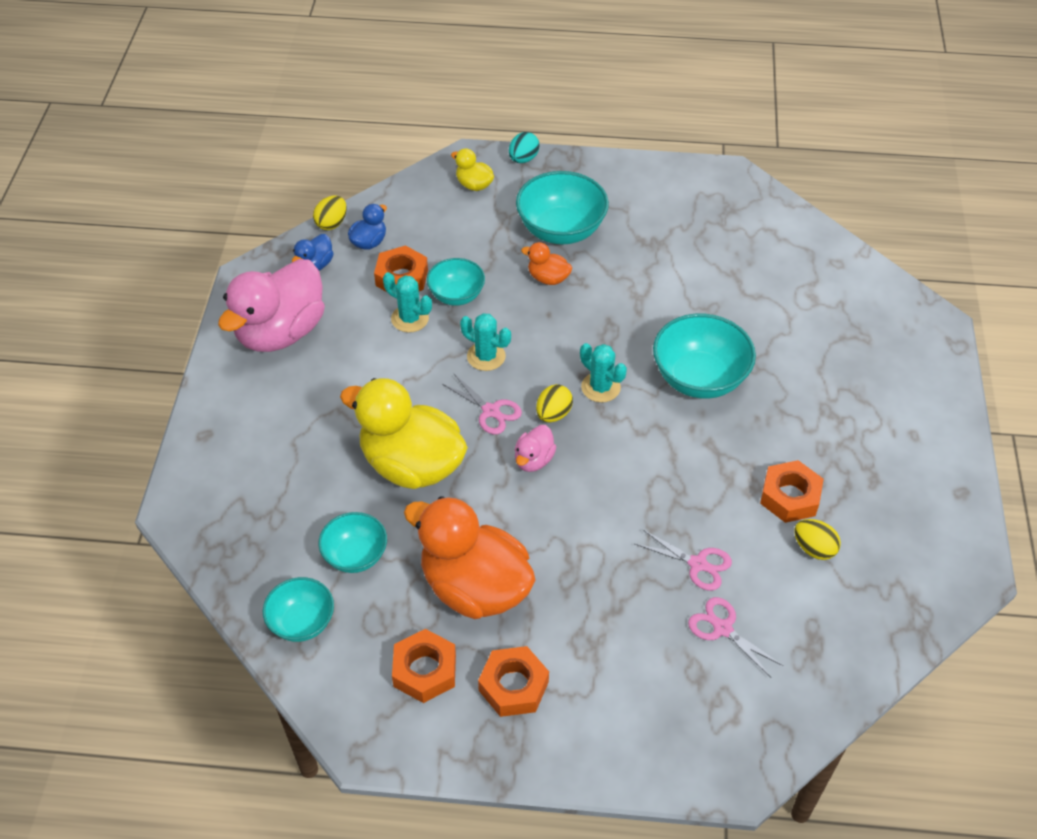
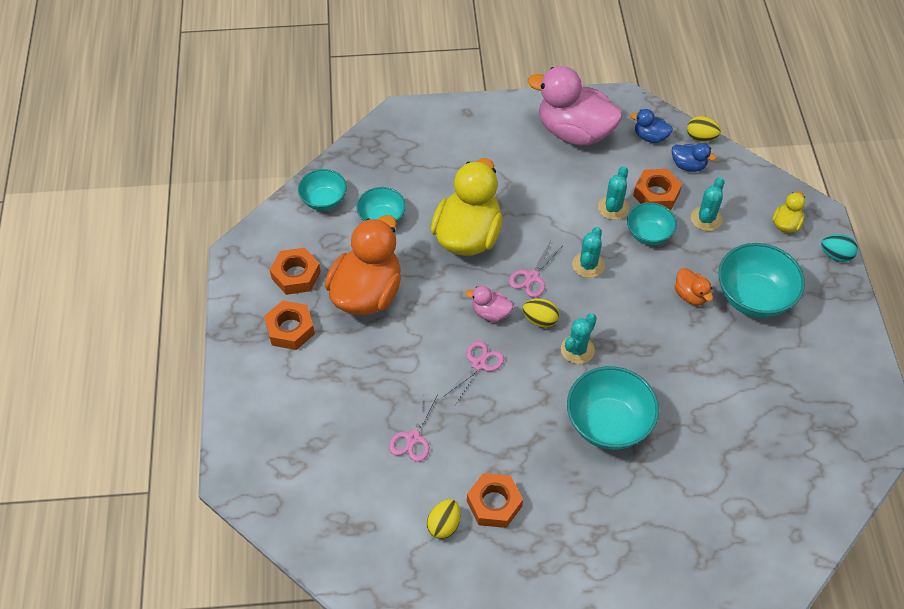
camera: 80 degrees right, 5 degrees up
(449, 244) = (706, 219): none -> turquoise cactus
(548, 278) = (690, 295): orange duck -> orange duck turned 135 degrees clockwise
(722, 628) = (356, 460): pink scissors -> pink scissors (479, 364)

